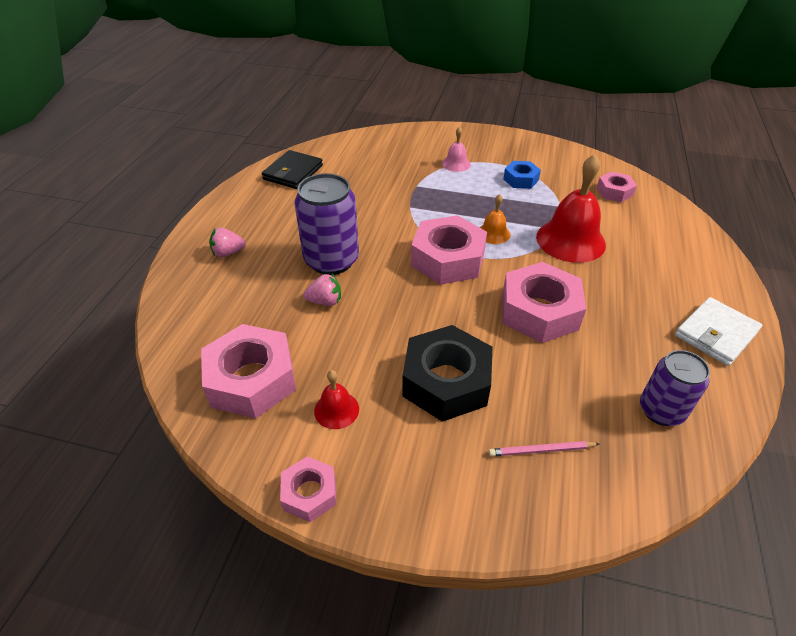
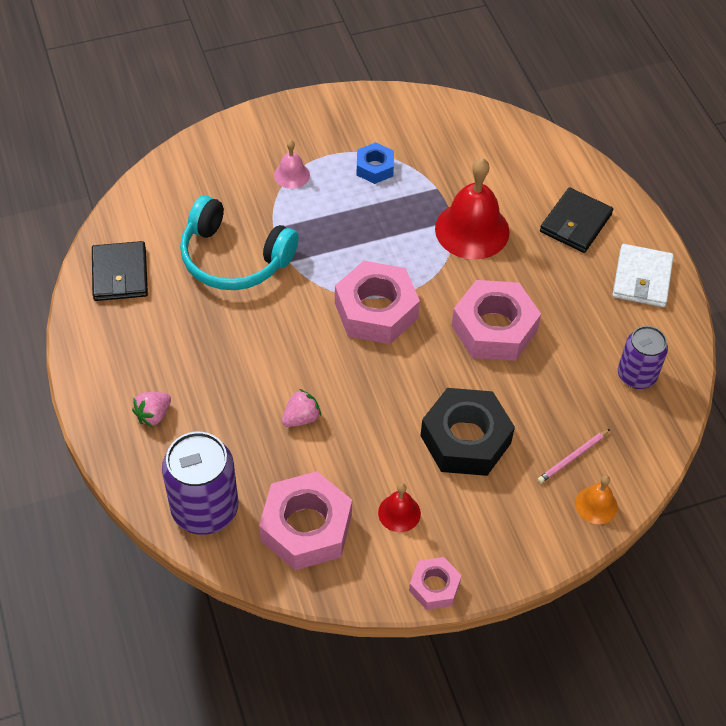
camera: 35 degrees left, 10 degrees up
(331, 260) = (267, 369): purple can -> purple can (205, 509)
(373, 191) = (234, 258): none -> turquoise headphones
(493, 233) = (396, 256): orange bell -> orange bell (596, 505)
(614, 192) = (476, 142): pink nut -> none
(671, 269) = (575, 223): none -> black wallet

